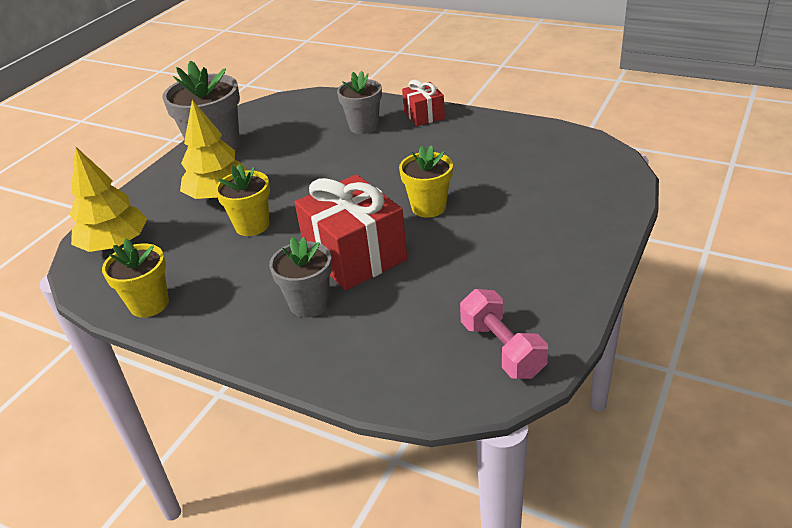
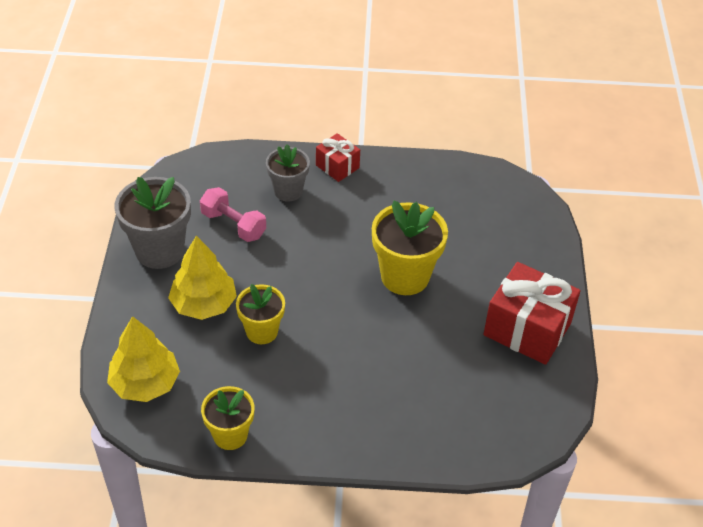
camera: 30 degrees left, 10 degrees up
(309, 304) = (367, 398): grey flower pot -> none
(355, 255) = (374, 341): red gift -> red gift (527, 329)
(428, 207) = (405, 276): yellow flower pot -> yellow flower pot, size x1.60
(502, 349) = (533, 398): pink dumbbell -> pink dumbbell (233, 225)

